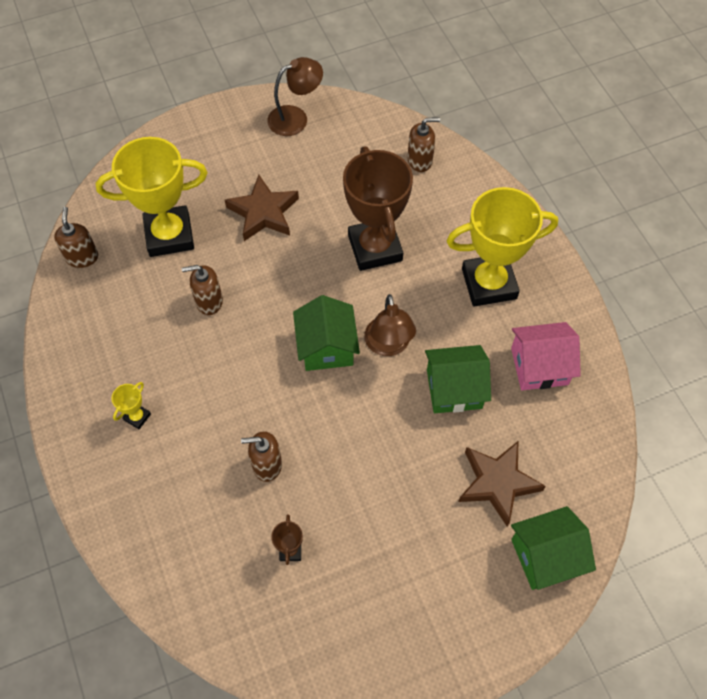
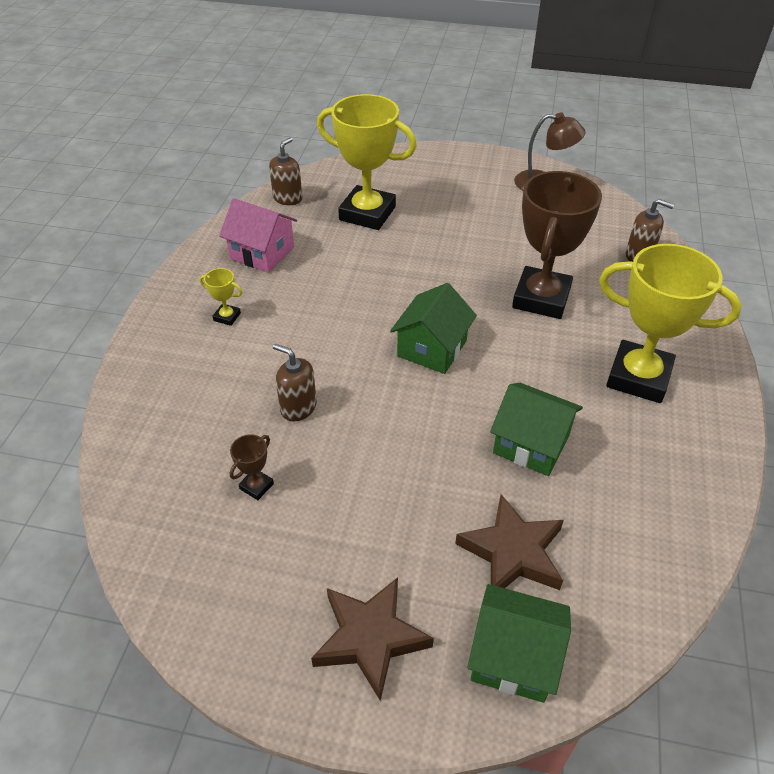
camera: 35 degrees right, 15 degrees down
(137, 417) = (227, 317): yellow trophy -> yellow trophy turned 45 degrees clockwise
(209, 301) = (358, 269): brown soap dispenser -> none
(263, 212) = (459, 231): brown star -> brown star (370, 638)
(388, 346) = (492, 376): brown lamp -> none
(539, 366) = (643, 473): pink house -> pink house (262, 253)

